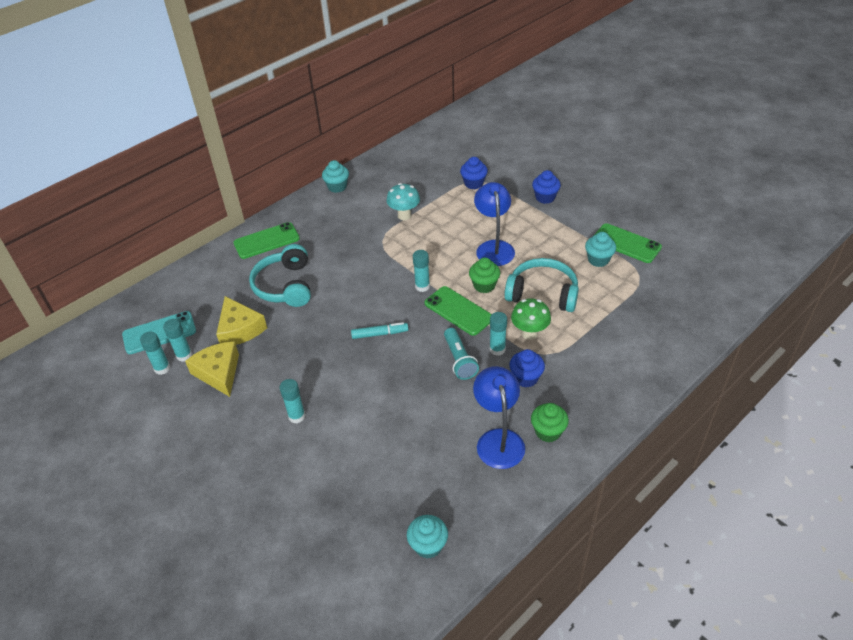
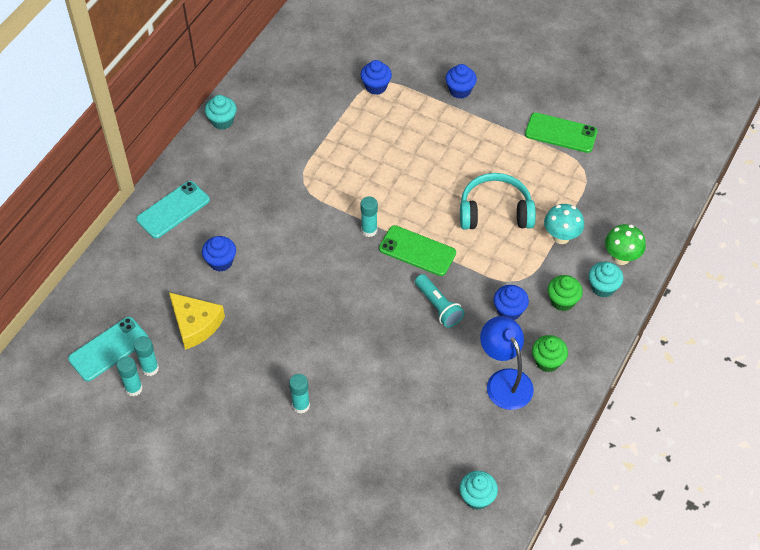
camera: 20 degrees left, 10 degrees up
(219, 373) = (197, 379): yellow cheese -> none
(266, 241) = (173, 210): green phone -> turquoise phone
(285, 286) = (221, 262): turquoise headphones -> blue cupcake
(380, 334) = (347, 296): turquoise marker -> none
(404, 215) = (315, 145): turquoise mushroom -> turquoise mushroom (561, 237)
(484, 285) = (433, 215): green cupcake -> green cupcake (562, 301)
(494, 247) = (426, 166): blue lamp -> none
(497, 349) = (471, 286): turquoise glue stick -> none
(529, 333) = (497, 261): green mushroom -> green mushroom (621, 258)
(598, 260) = (538, 159): turquoise cupcake -> turquoise cupcake (603, 287)

